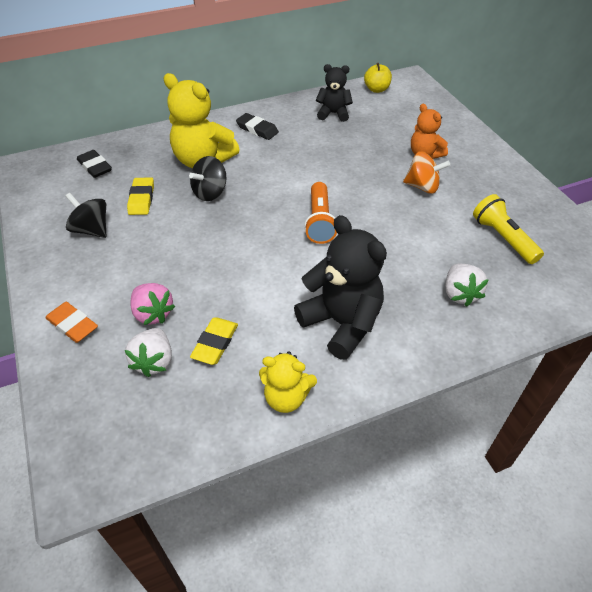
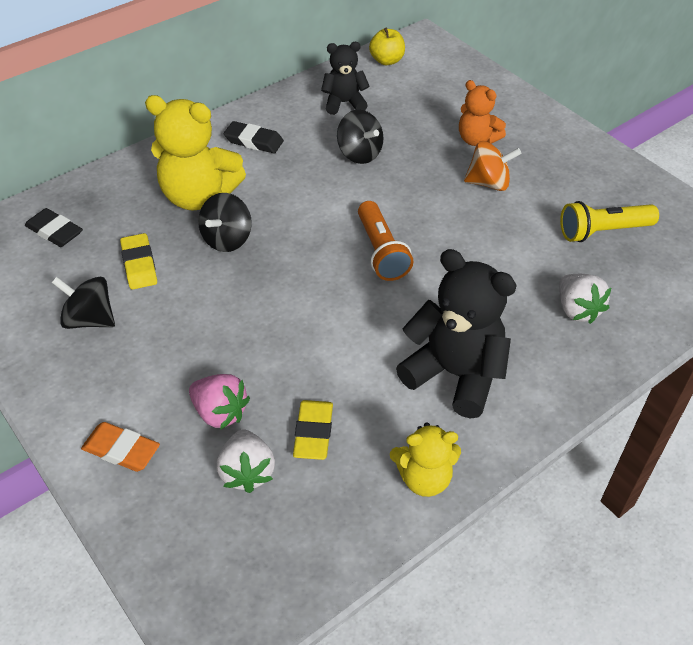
camera: 15 degrees left, 0 degrees up
(331, 150) = (359, 154): none -> black spinning top
(503, 238) = (603, 232): yellow flashlight -> yellow flashlight turned 60 degrees counterclockwise

